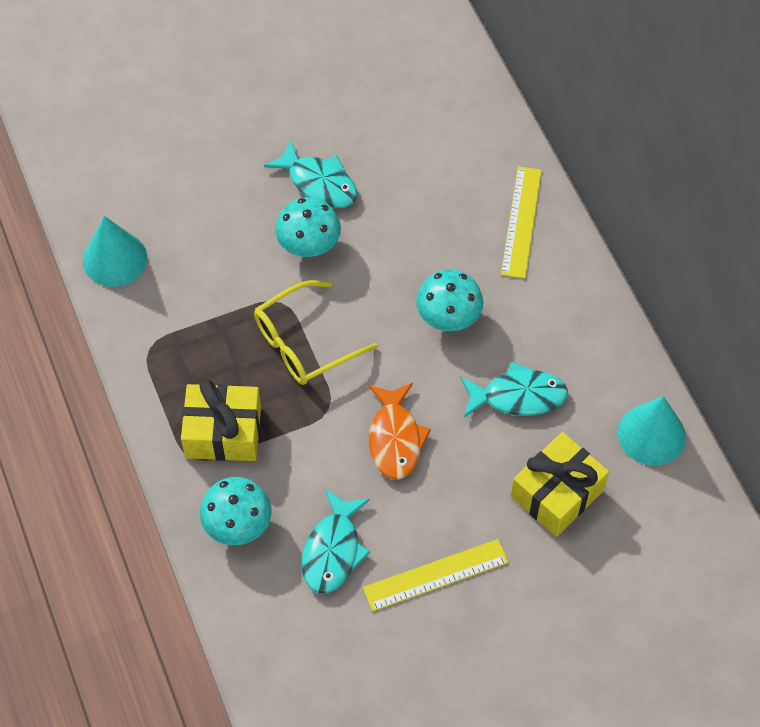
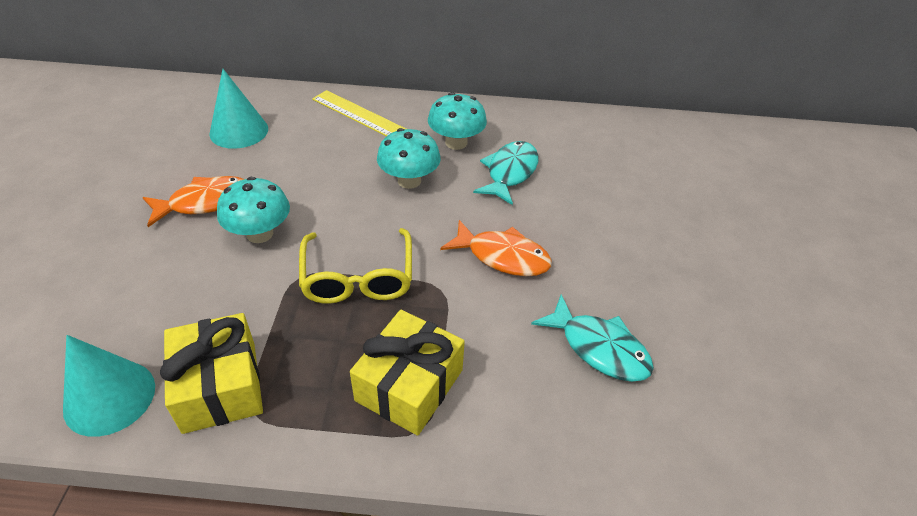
camera: 65 degrees left, 15 degrees down
(238, 525) = (530, 419): turquoise mushroom -> turquoise mushroom (456, 143)
(319, 183) = (205, 202): turquoise fish -> orange fish
(436, 575) = (656, 284): yellow ruler -> none
(557, 493) = (609, 186): yellow gift -> yellow gift (220, 386)
(651, 434) = (584, 126): turquoise cone -> turquoise cone (239, 131)

